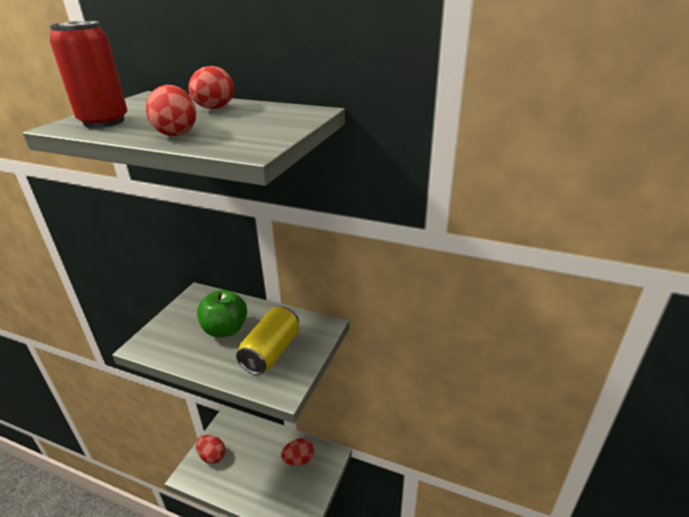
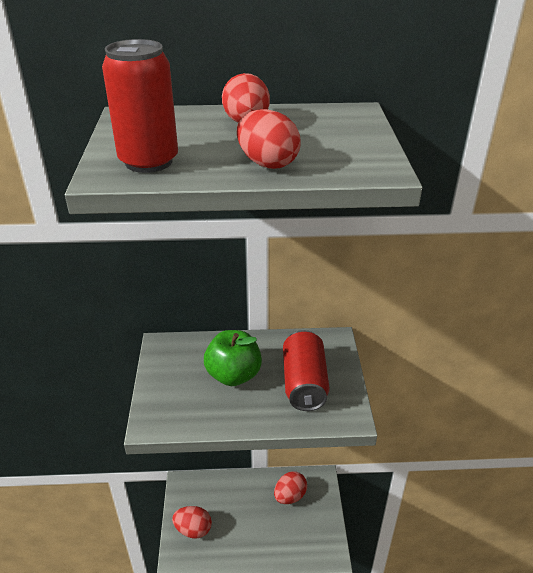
camera: 25 degrees left, 5 degrees up
(271, 352) = (304, 383): yellow can -> red can

